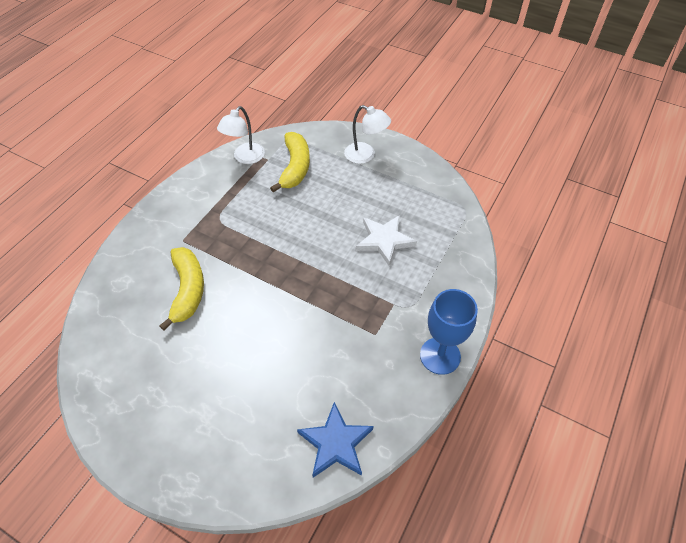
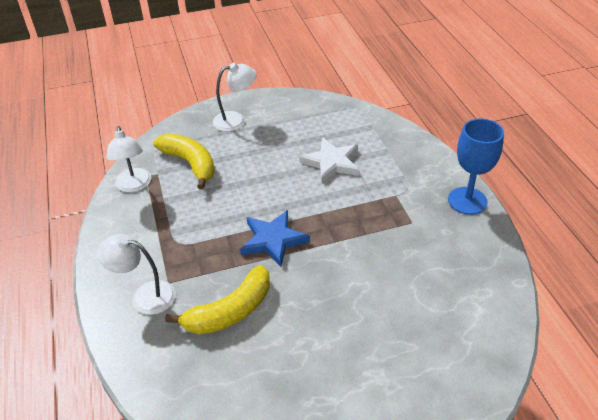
camera: 45 degrees left, 10 degrees down
(161, 238) = (145, 296): none -> white lamp
(188, 290) = (230, 311): yellow banana -> yellow banana turned 105 degrees clockwise
(336, 443) = (487, 305): blue star -> blue star (273, 240)

